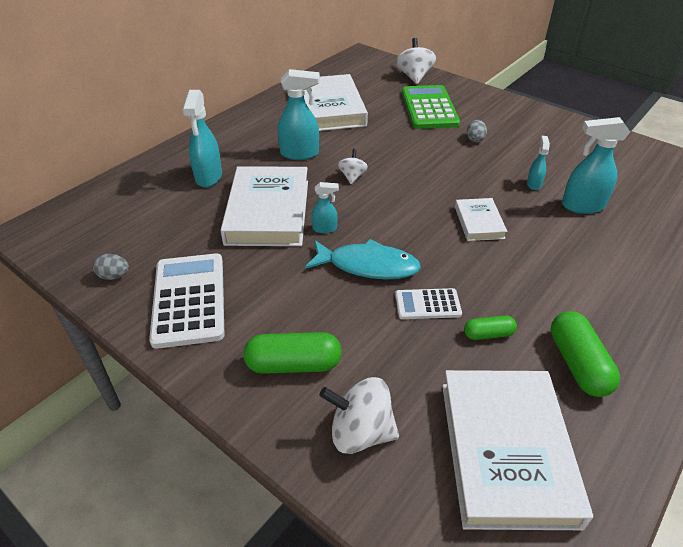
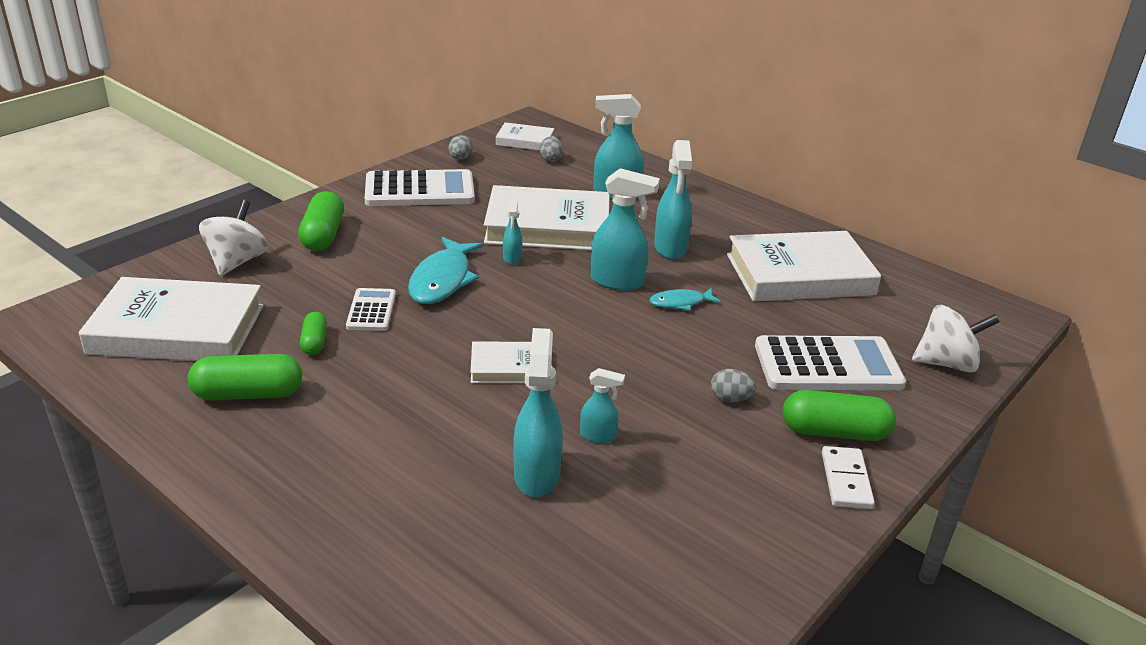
camera: 90 degrees right, 10 degrees down
(80, 232) = (525, 141): none -> white book
(130, 214) = (550, 159): none -> grey egg
(352, 176) = (618, 282): white spinning top -> turquoise spray bottle
(375, 152) = (680, 303): none -> turquoise fish
(429, 108) = (827, 365): green calculator -> white calculator
(489, 111) = (834, 432): none -> green capsule
(527, 112) = (846, 480): none -> white domino

